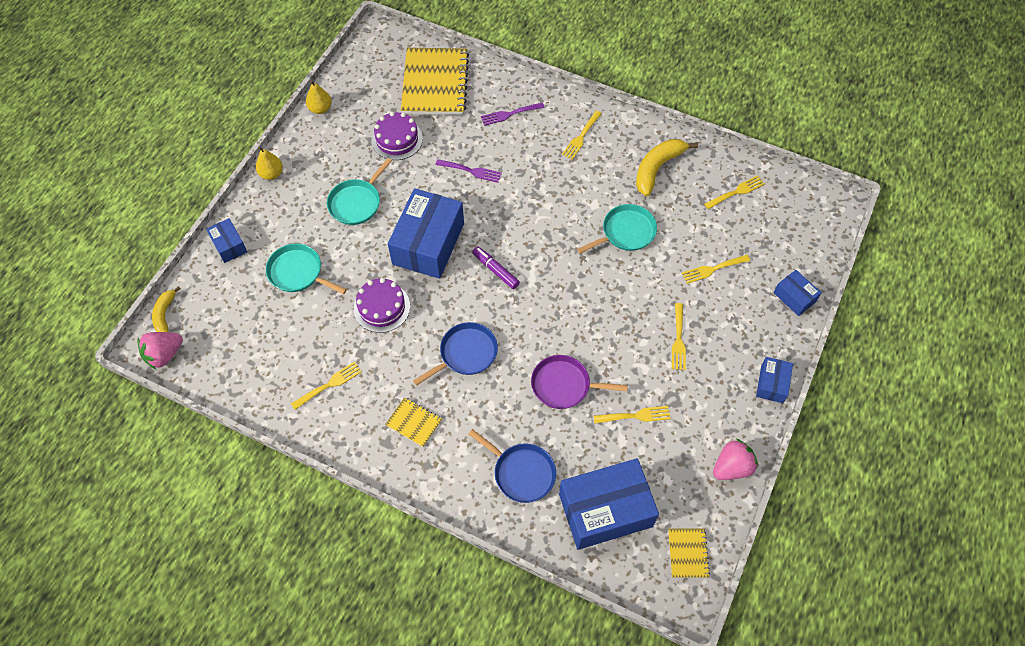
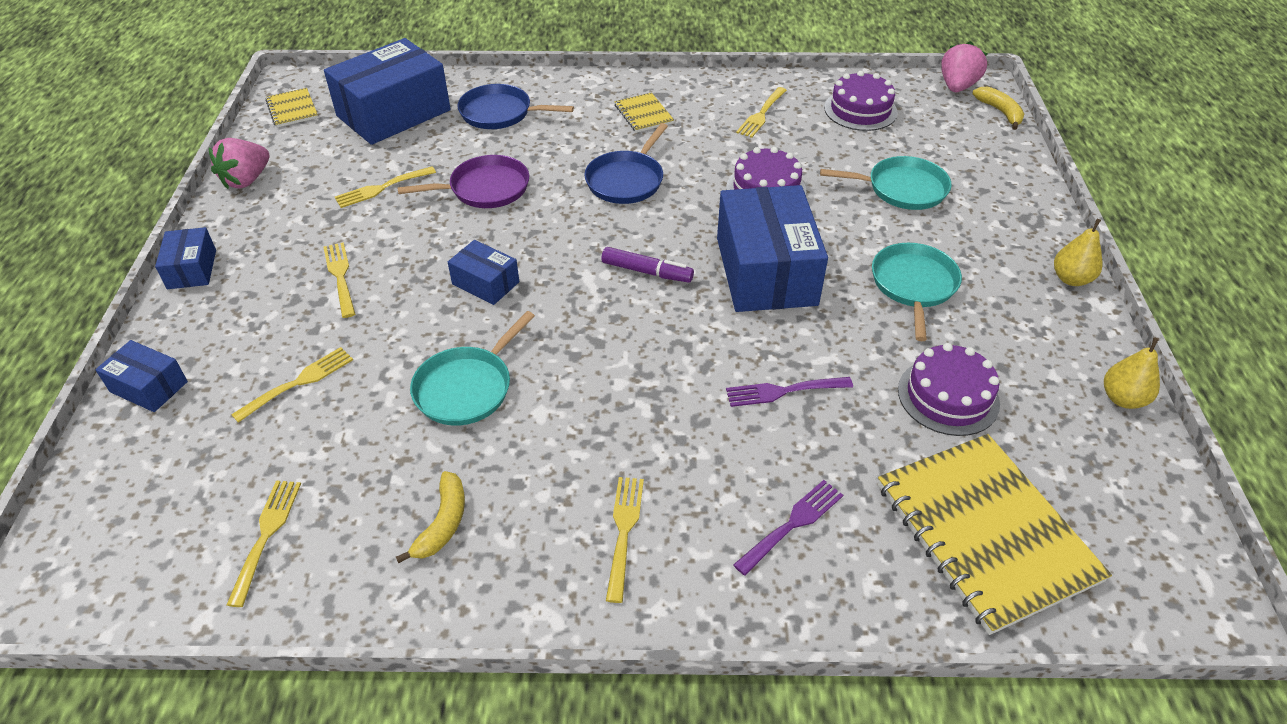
camera: 155 degrees right, 15 degrees down
(229, 245) = (1016, 187): blue box -> blue box (485, 283)
(256, 359) = (860, 110): none -> purple cake
(414, 423) = (643, 114): yellow notebook -> yellow notebook turned 60 degrees clockwise
(657, 168) = (443, 523): yellow banana -> yellow banana, size x0.61
(736, 192) = (266, 535): yellow fork -> yellow fork turned 150 degrees clockwise

